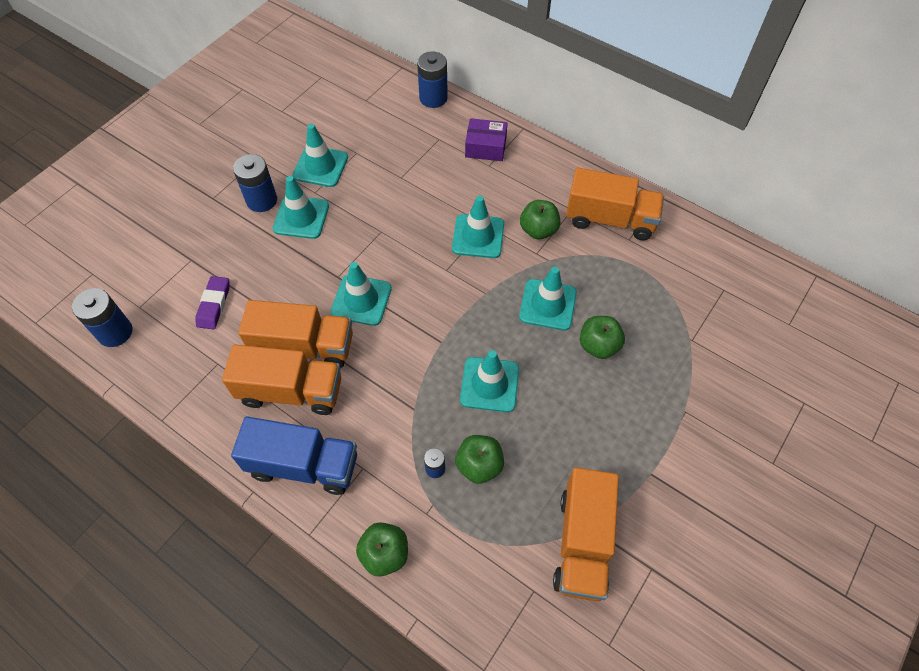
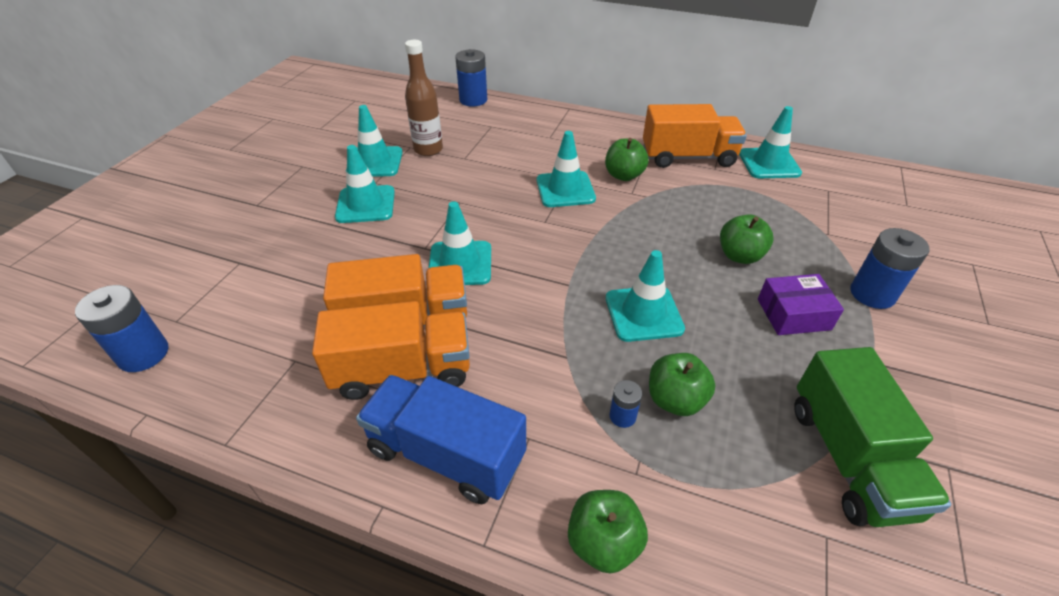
camera: 15 degrees left, 15 degrees down
(214, 305) = (277, 300): purple eraser -> none
(262, 200) = (315, 198): blue battery -> blue battery (872, 294)
(303, 465) = (446, 454): blue truck -> blue truck turned 150 degrees counterclockwise
(371, 160) = (428, 150): none -> brown bottle
(485, 147) = (540, 125): purple box -> purple box (793, 314)
(548, 305) = (667, 231): turquoise traffic cone -> turquoise traffic cone (769, 163)
(582, 543) = (848, 458): orange truck -> green truck

